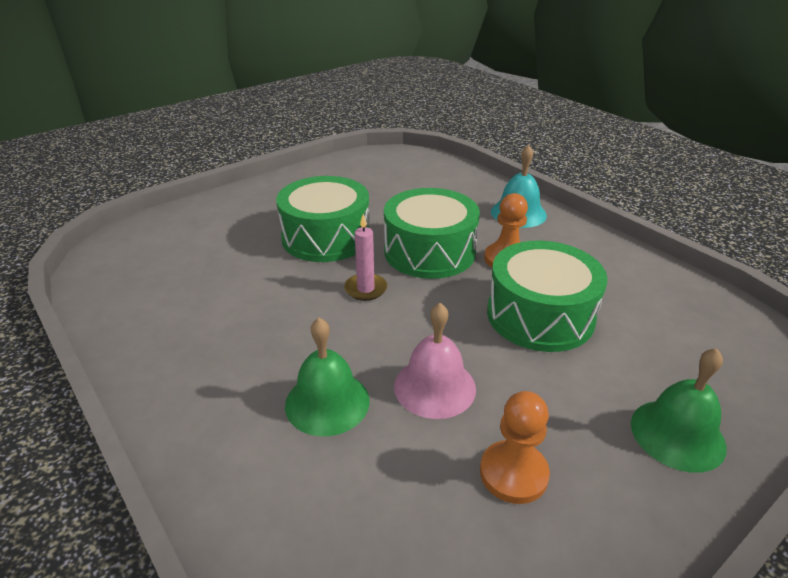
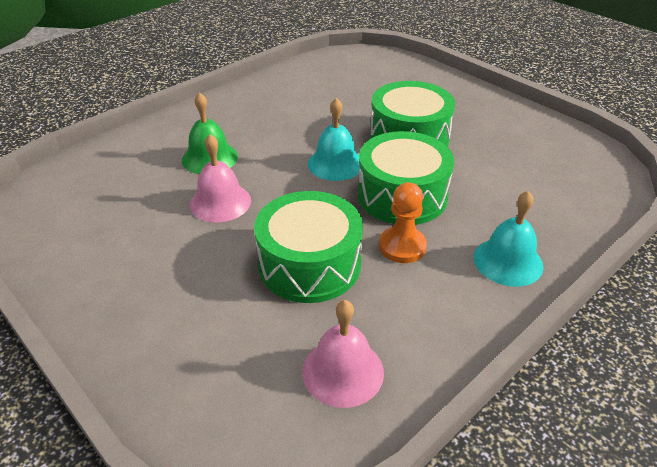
camera: 85 degrees right, 5 degrees up
(365, 289) = (335, 163): pink candle -> turquoise bell
(513, 473) = (136, 238): orange pawn -> none
(666, 303) = (343, 371): none -> pink bell
(677, 434) = (154, 335): green bell -> none

